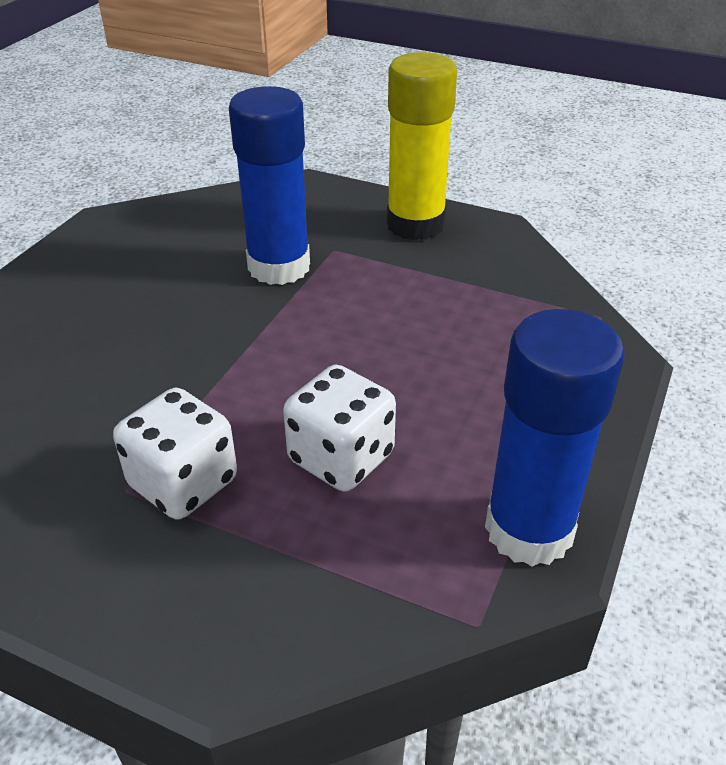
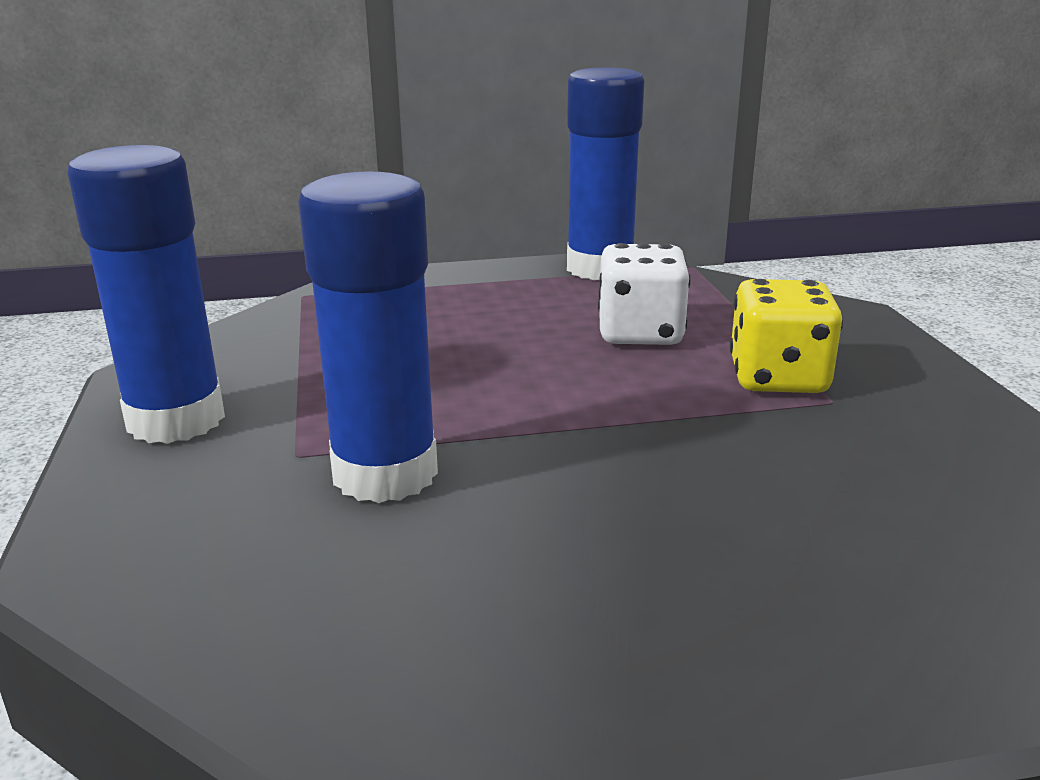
camera: 125 degrees left, 15 degrees down
(183, 483) = (778, 378): white dice -> yellow dice
(415, 224) = (176, 420): yellow glue stick -> blue glue stick

